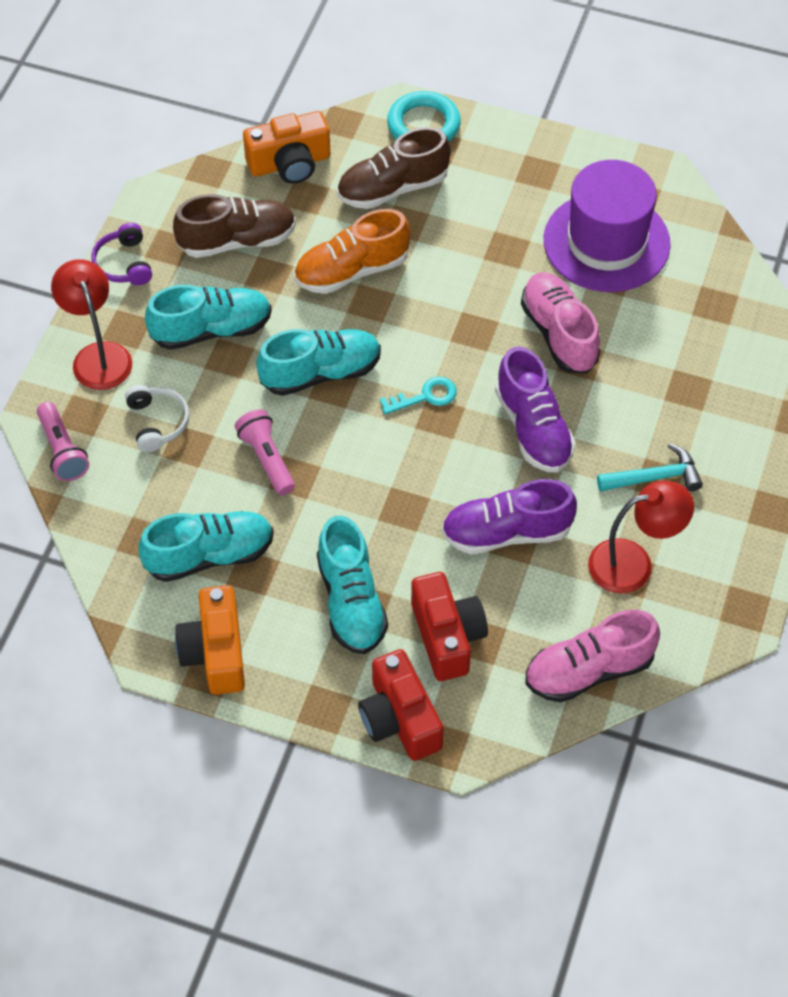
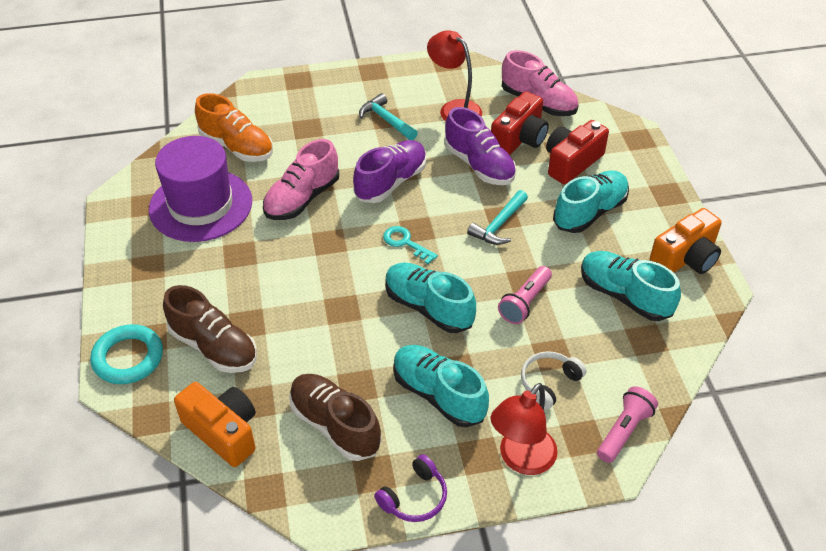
camera: 120 degrees left, 10 degrees down
(352, 271) = (318, 334): orange shoe -> orange shoe (237, 146)
(393, 498) = (499, 225): none -> turquoise hammer
(399, 719) = (641, 160): red camera -> red camera (519, 138)

